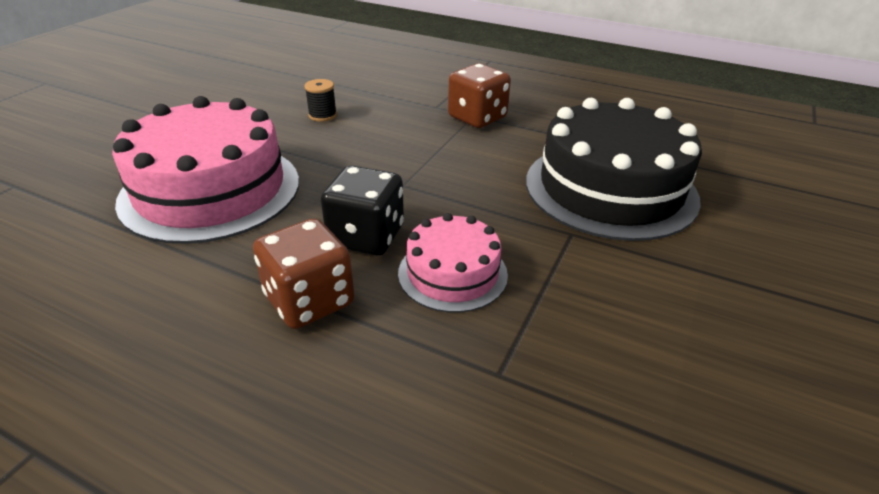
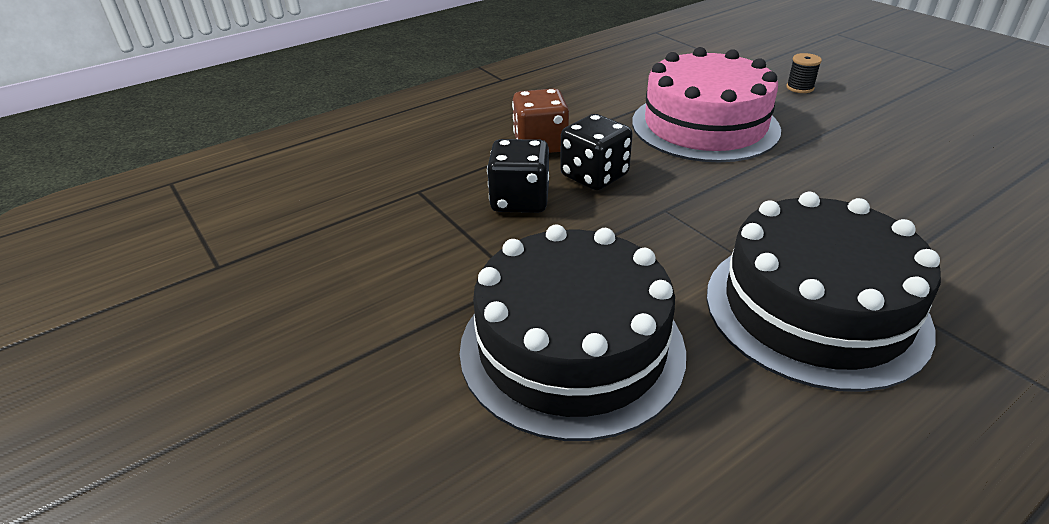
camera: 120 degrees right, 0 degrees up
(322, 115) = (848, 194): black spool -> black spool (800, 88)
(452, 273) = (520, 200): pink cake -> black dice
(477, 118) = (815, 309): brown dice -> black cake

